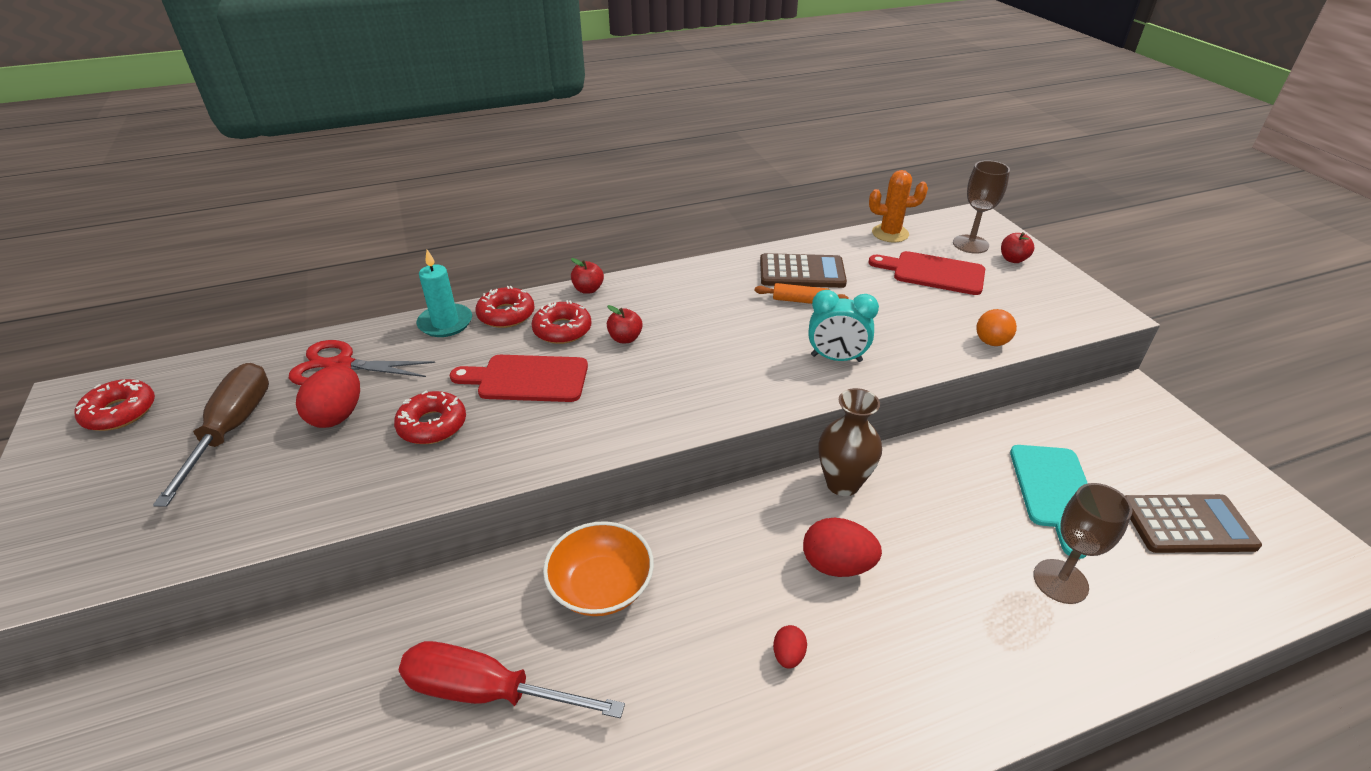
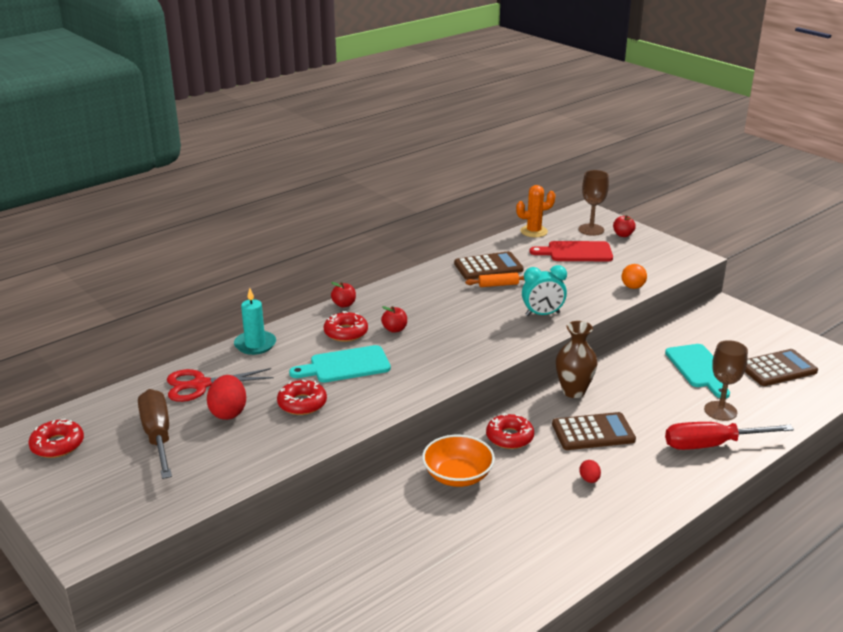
camera: 20 degrees left, 10 degrees down
(485, 691) = (424, 539): red screwdriver -> red screwdriver (710, 445)
(506, 314) = (296, 331): red donut -> red donut (509, 437)
(527, 379) = (345, 365): red cutting board -> turquoise cutting board
(837, 565) = (593, 432): red egg -> brown calculator

